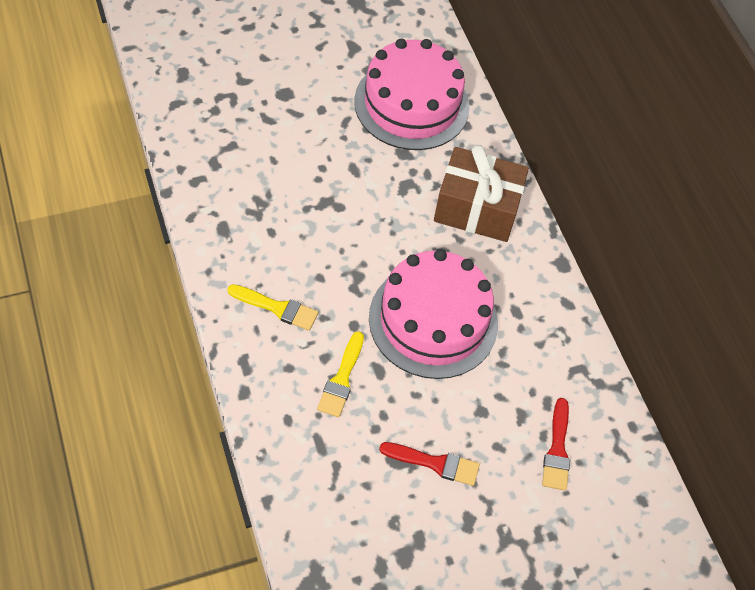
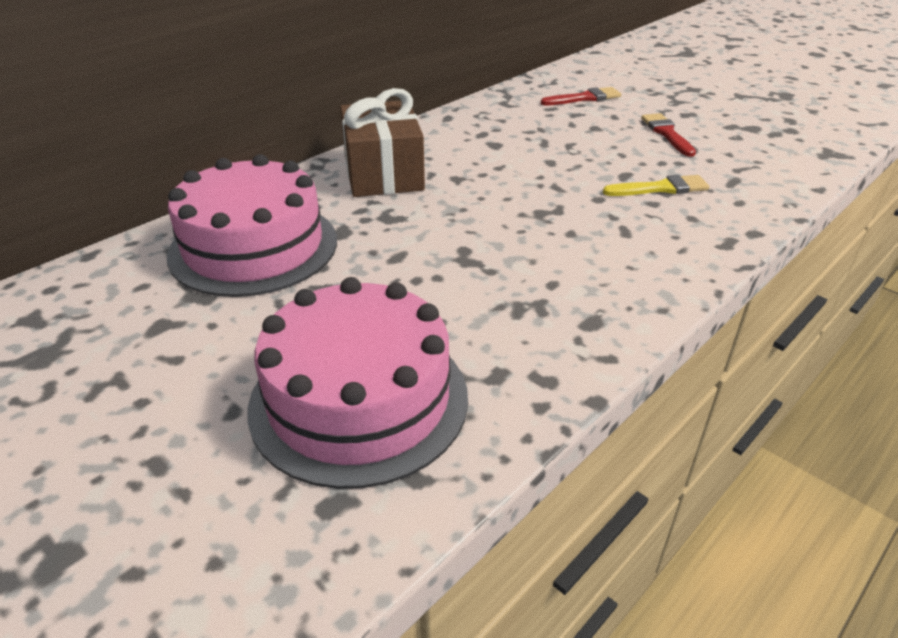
camera: 110 degrees left, 20 degrees down
(277, 308) = (641, 245): yellow brush -> none
(433, 320) = (540, 164): pink cake -> pink cake (359, 400)

